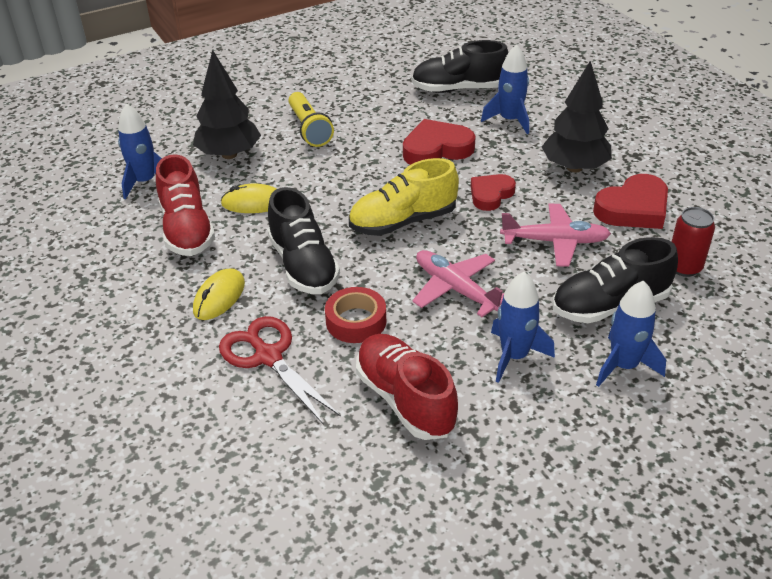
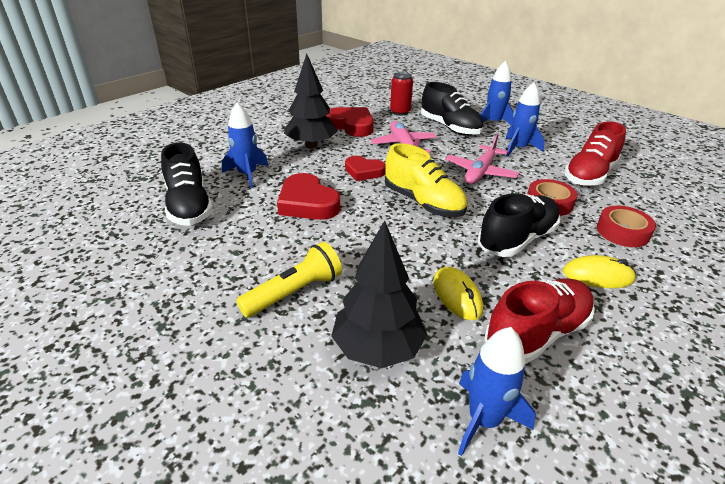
camera: 110 degrees left, 5 degrees down
(268, 356) = (622, 232): red scissors -> red tape

